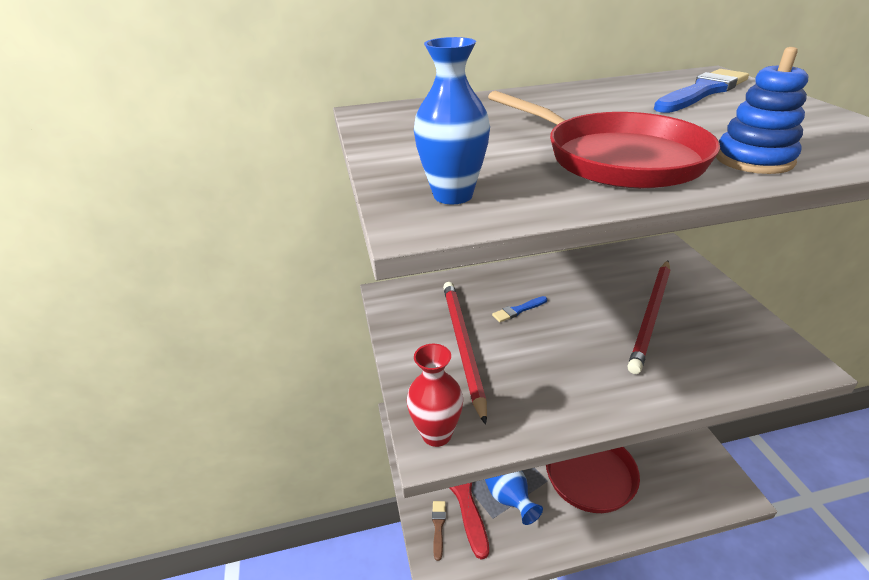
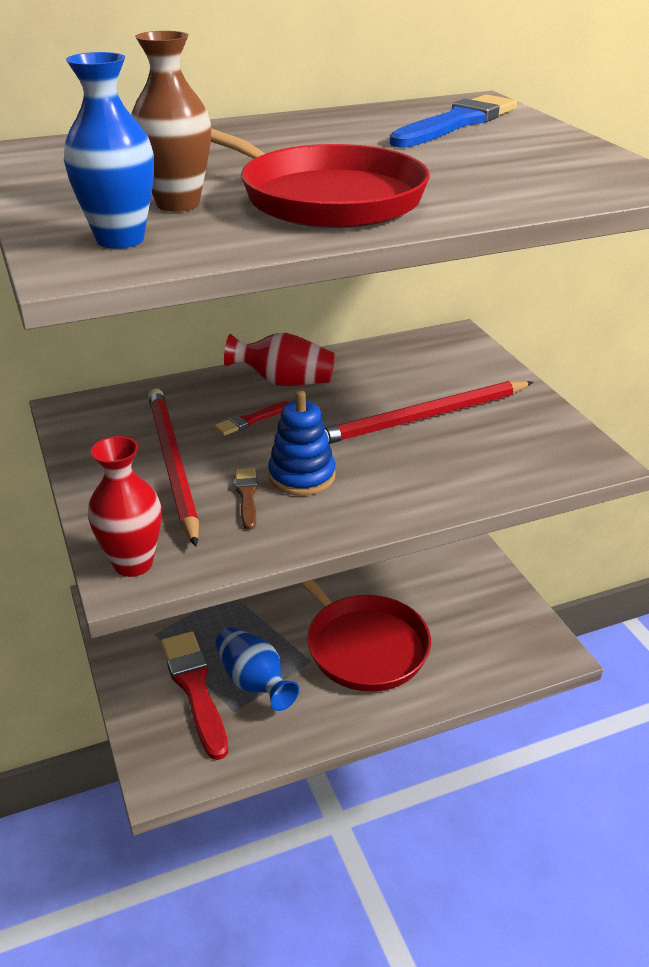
camera: 10 degrees left, 0 degrees up
(438, 527) = (159, 729): brown brush -> brown brush (247, 496)
(495, 162) = (178, 204): none -> brown vase
(518, 310) = (251, 420): blue brush -> red brush
(540, 279) = (284, 382): none -> red vase
(651, 315) = (423, 417): red pencil -> red pencil turned 45 degrees clockwise
(754, 160) = (477, 197): blue stacking toy -> blue stacking toy (302, 476)

